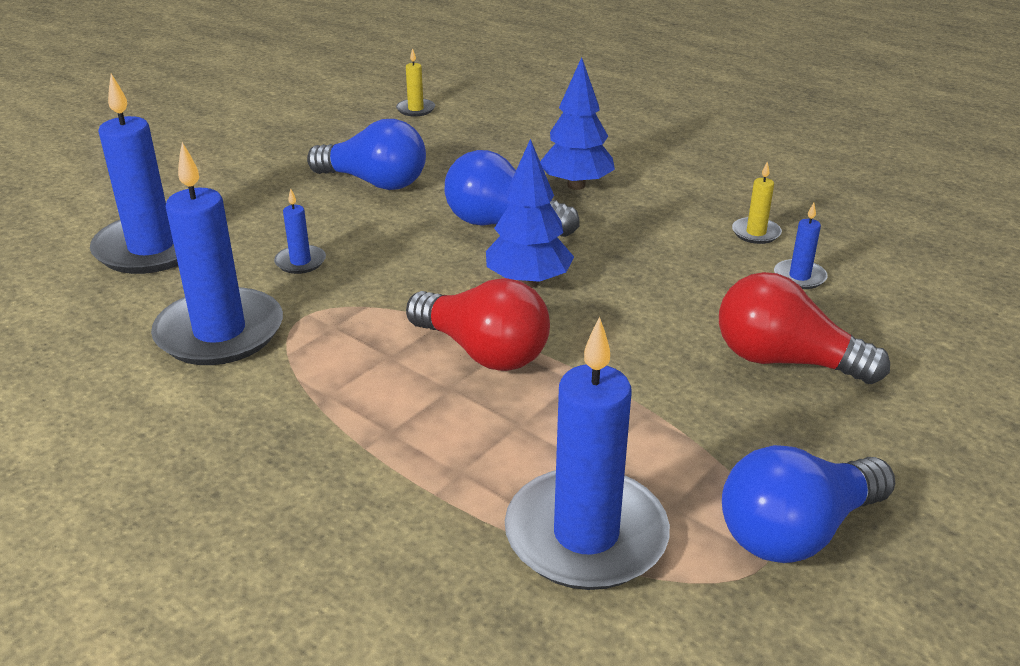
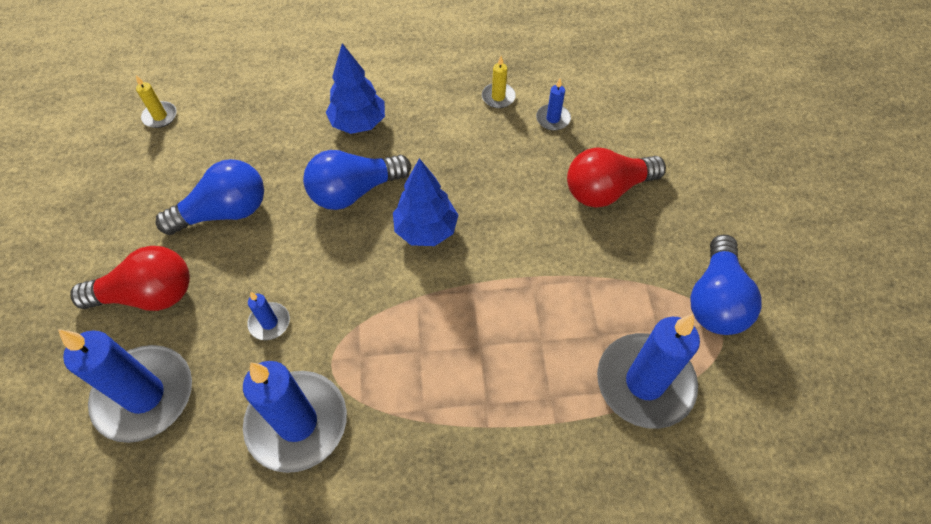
camera: 45 degrees left, 25 degrees up
(483, 352) = (465, 305): red light bulb -> red light bulb (148, 295)

